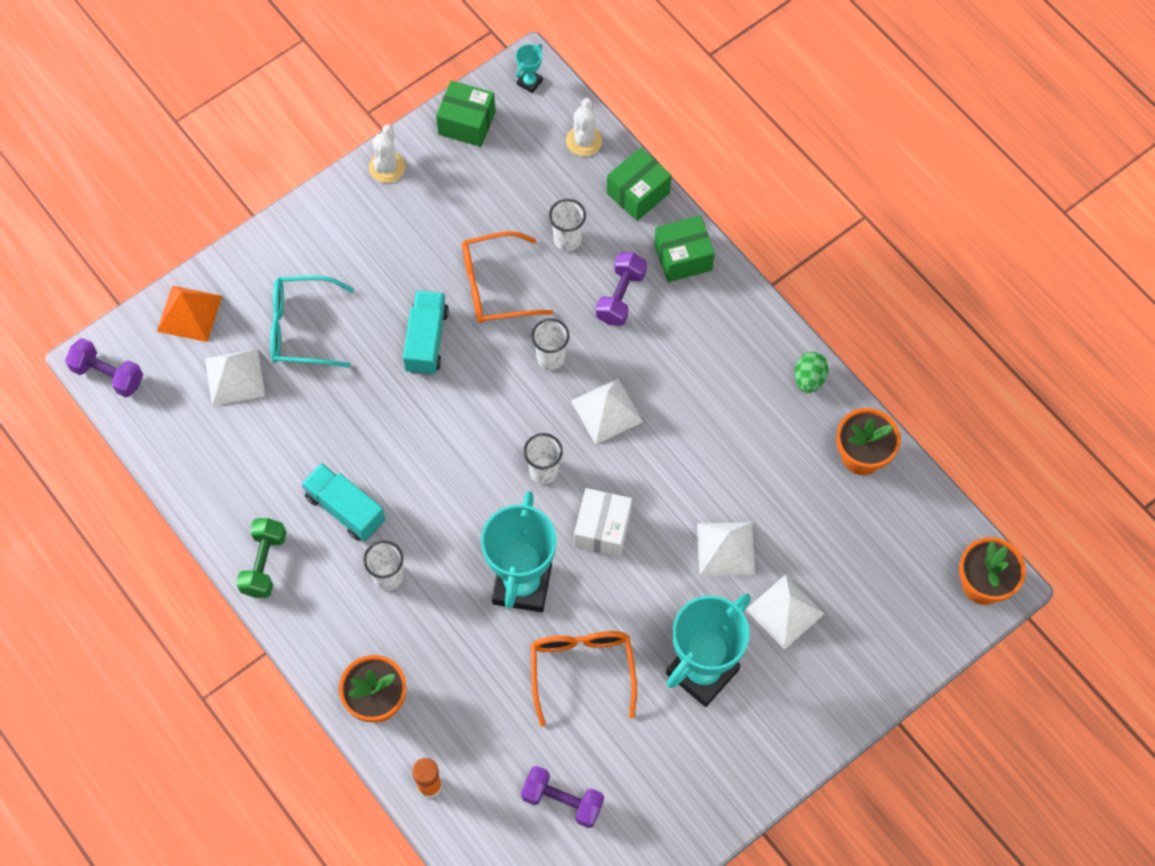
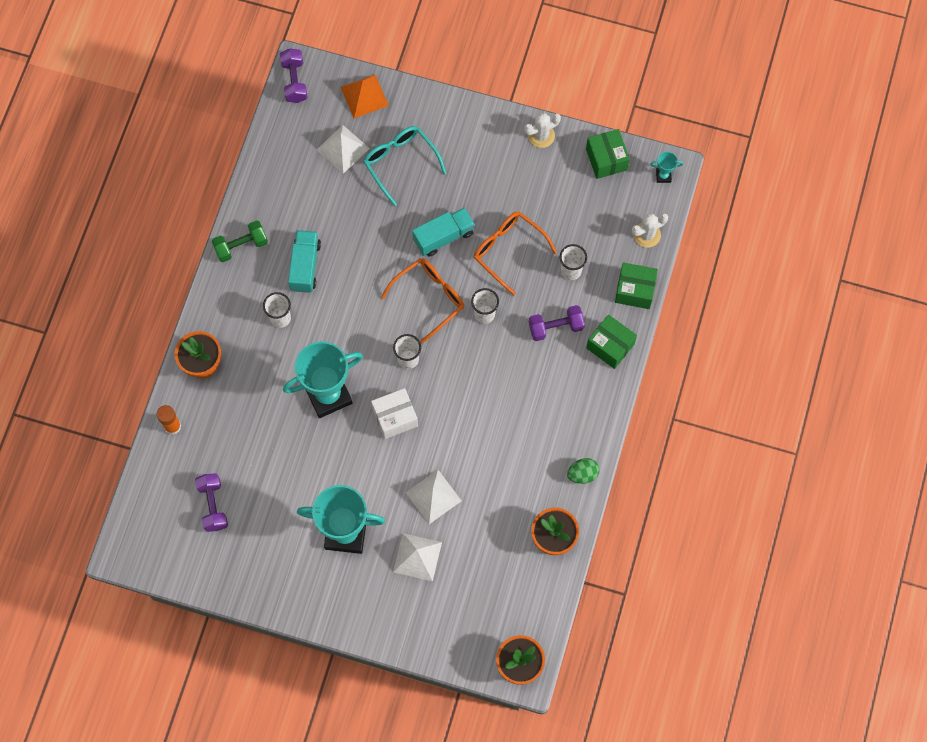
camera: 55 degrees right, 5 degrees up
(582, 670) = (299, 464): orange glasses -> orange glasses (430, 298)
(606, 411) = (473, 369): white pyramid -> none

